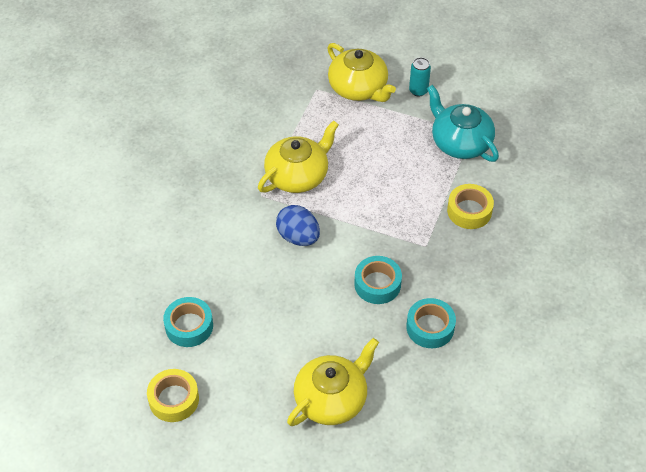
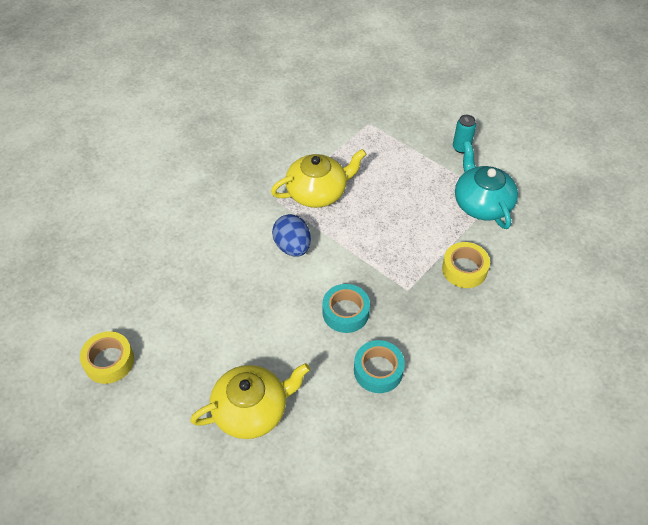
camera: 20 degrees right, 0 degrees up
(189, 326) = (157, 298): turquoise tape -> none
(358, 88) = (407, 131): yellow teapot -> none

